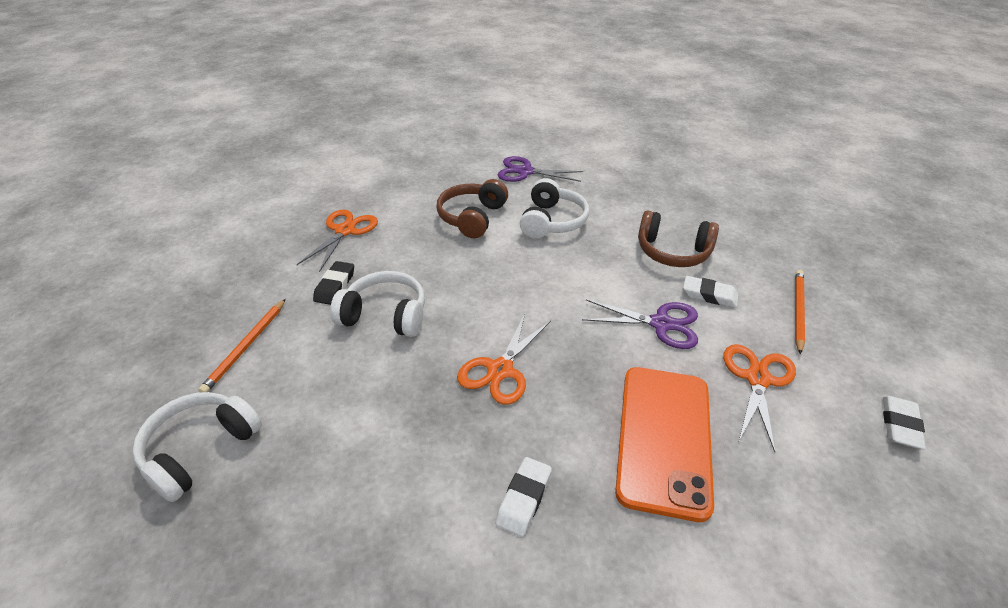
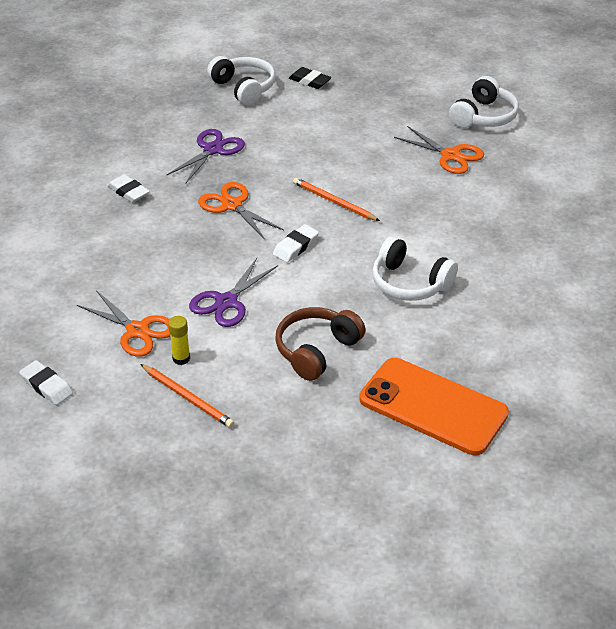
camera: 110 degrees right, 0 degrees up
(246, 347) = (323, 104): orange pencil -> orange pencil (333, 202)
(335, 286) = (372, 144): black eraser -> black eraser (309, 81)
(385, 315) = (322, 163): white headphones -> white headphones (483, 116)
(472, 217) = (440, 232): brown headphones -> none
(525, 171) = (521, 291): purple scissors -> purple scissors (213, 150)
(664, 438) = (125, 261): orange phone -> orange phone (433, 406)
(709, 295) = (242, 348): white eraser -> white eraser (296, 247)
(760, 331) = (181, 358): none -> yellow glue stick

